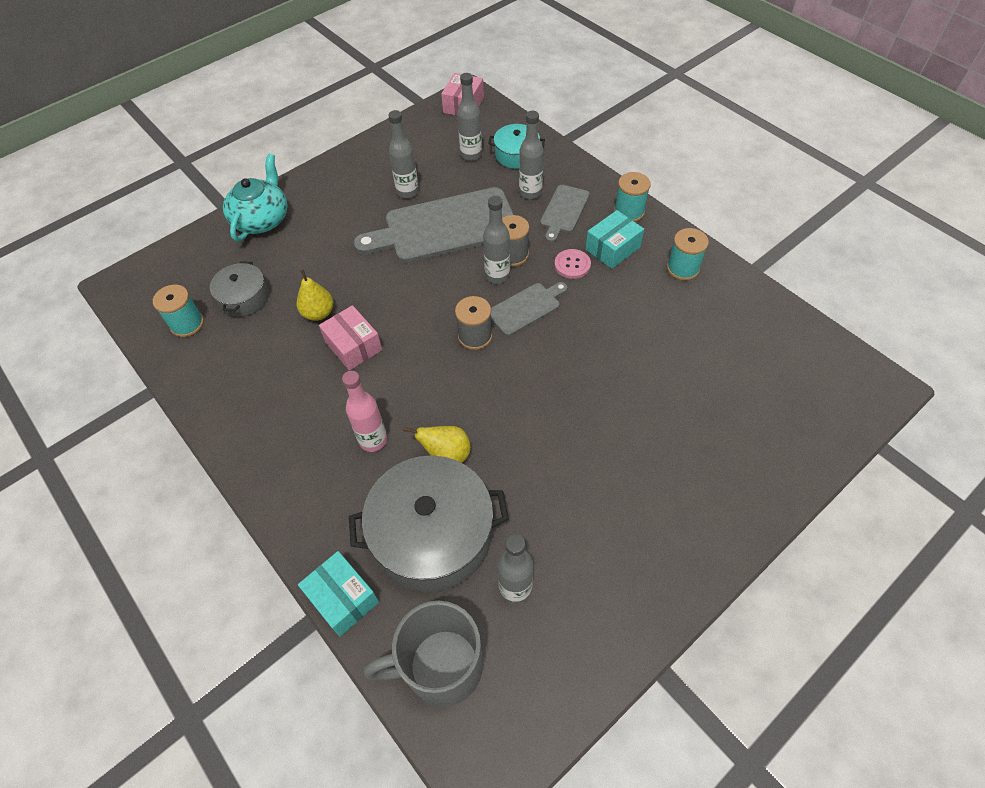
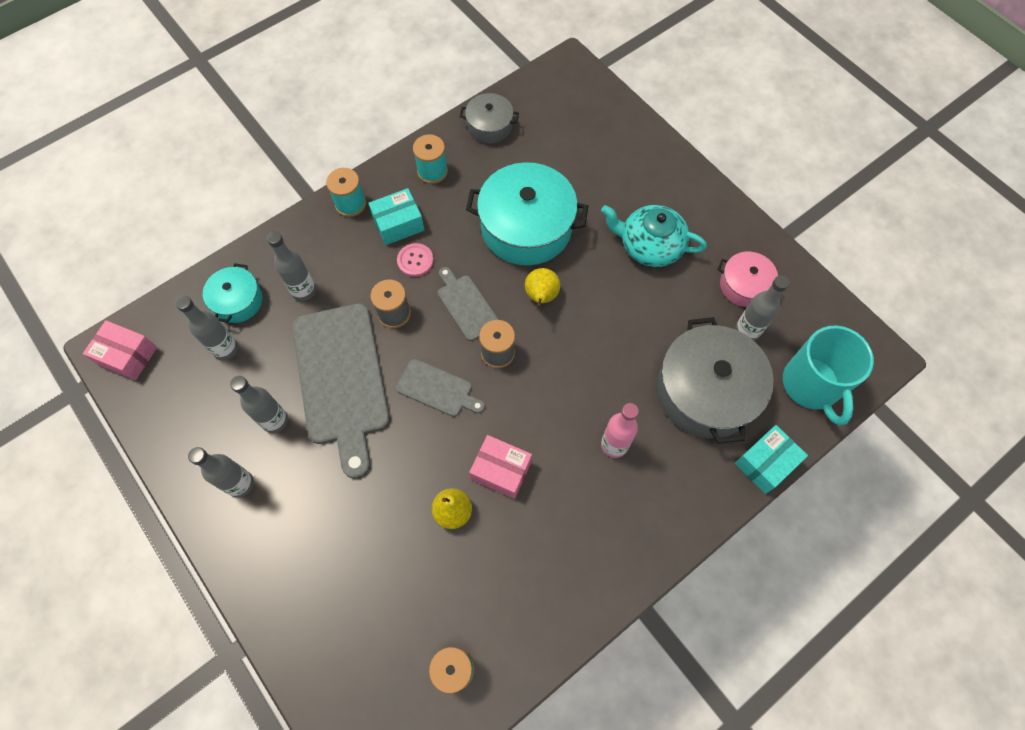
camera: 90 degrees left, 10 degrees up
(244, 298) = (420, 603): grey pot -> grey pot (489, 126)
(262, 219) = (289, 599): turquoise teapot -> turquoise teapot (649, 246)
(353, 346) = (501, 470): pink box -> pink box turned 60 degrees clockwise
(441, 666) = (811, 385): grey mug -> turquoise mug
(447, 455) = (629, 379): yellow pear -> yellow pear (541, 297)
(497, 275) = (420, 329): grey bottle -> grey bottle (240, 484)
(563, 211) = (338, 261): grey cutting board -> grey cutting board (437, 389)
(581, 589) = (744, 285): none -> pink pot
(612, 248) = (398, 224): turquoise box -> turquoise box turned 75 degrees counterclockwise
(627, 353) = (526, 227): none -> turquoise pot

